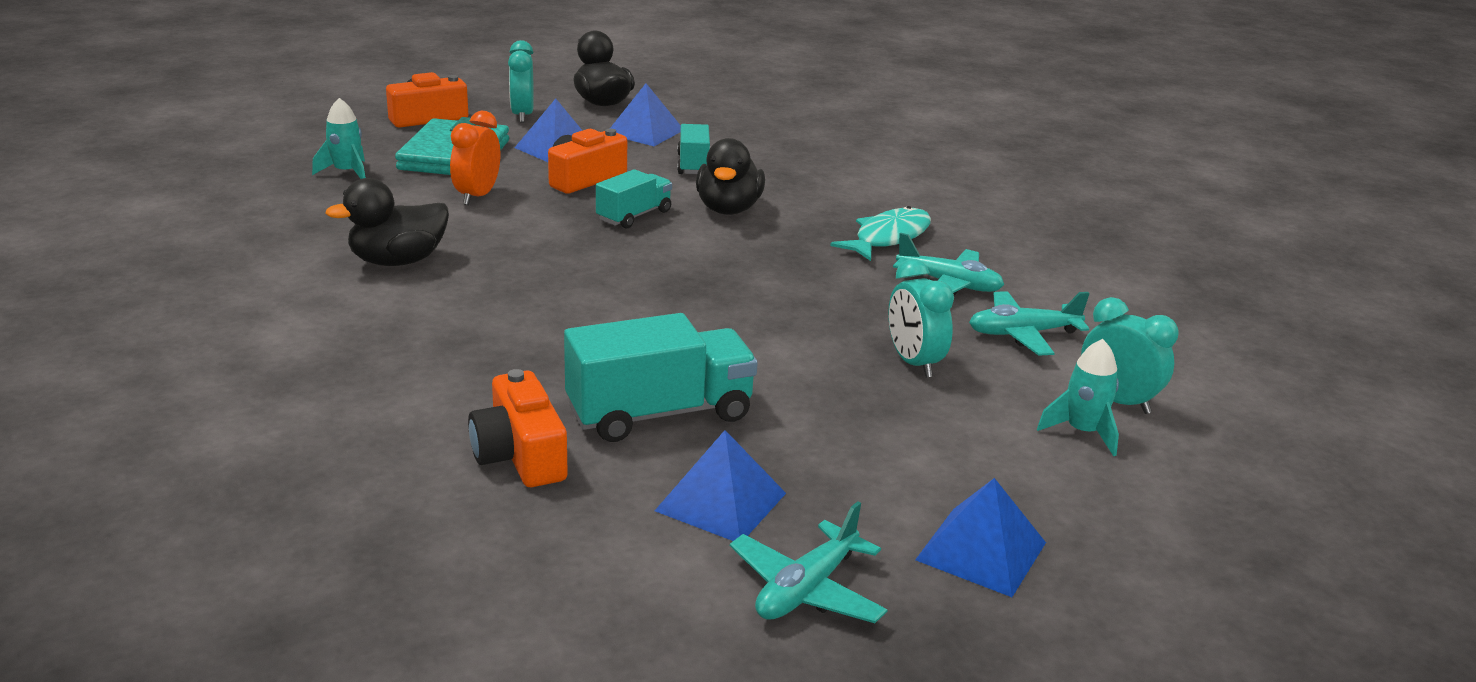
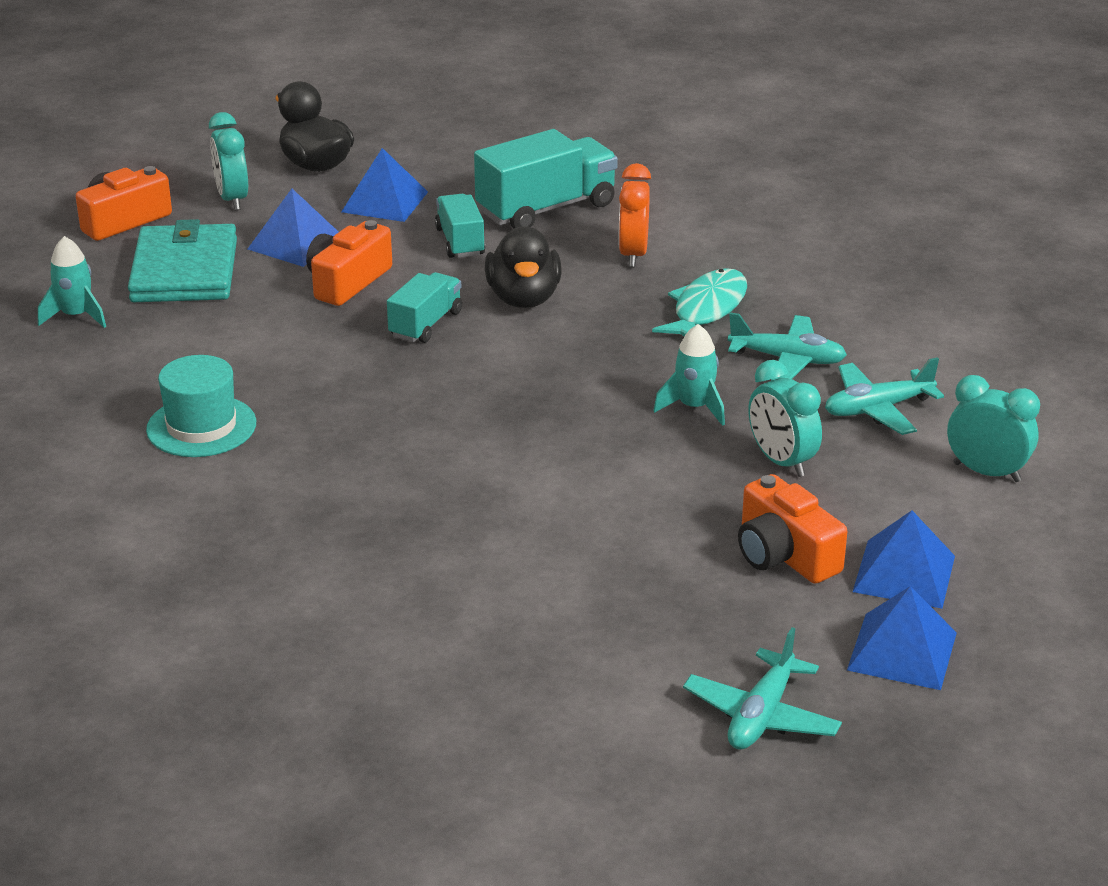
camera: 10 degrees left, 5 degrees up
(398, 261) = (201, 426): black duck -> turquoise hat
(477, 196) = (241, 325): orange clock -> orange clock (633, 254)
(520, 455) = (444, 630): orange camera -> orange camera (784, 554)
(659, 413) = (557, 562): turquoise truck -> turquoise truck (546, 209)
(721, 501) = (653, 644): blue pyramid -> blue pyramid (904, 573)
(1082, 432) = (962, 512): turquoise rocket -> turquoise rocket (694, 407)

